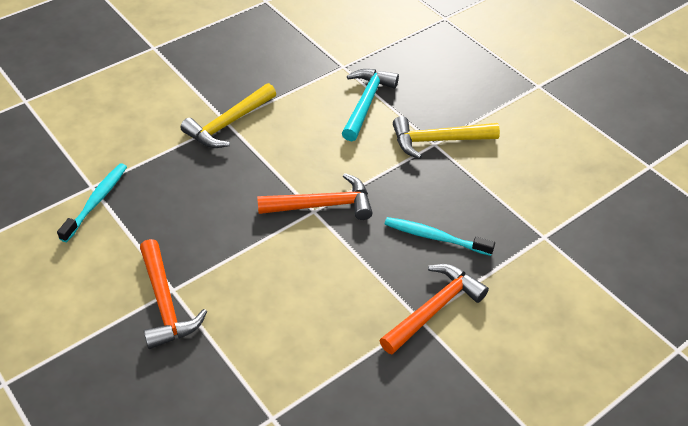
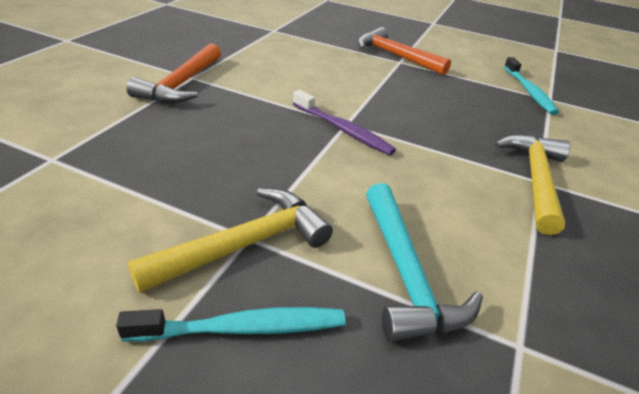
camera: 150 degrees right, 10 degrees down
(322, 205) = (343, 130): orange hammer -> purple toothbrush
(435, 237) = (200, 130): turquoise toothbrush -> turquoise toothbrush (243, 328)

